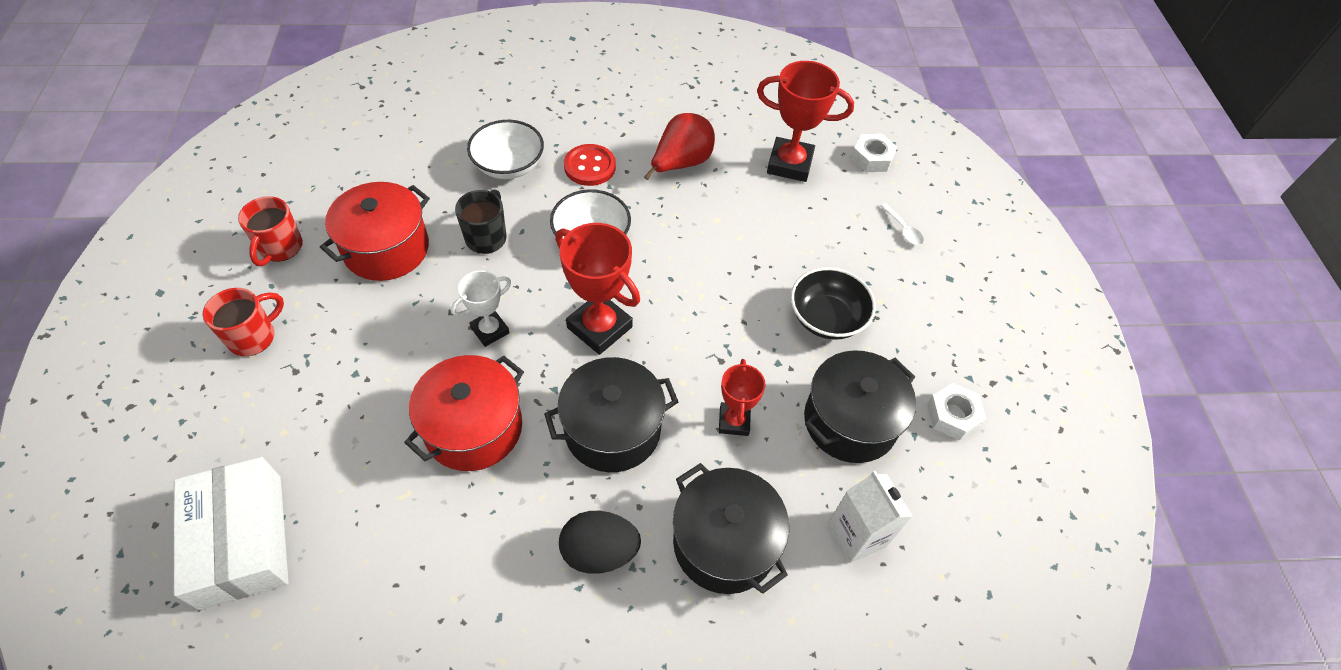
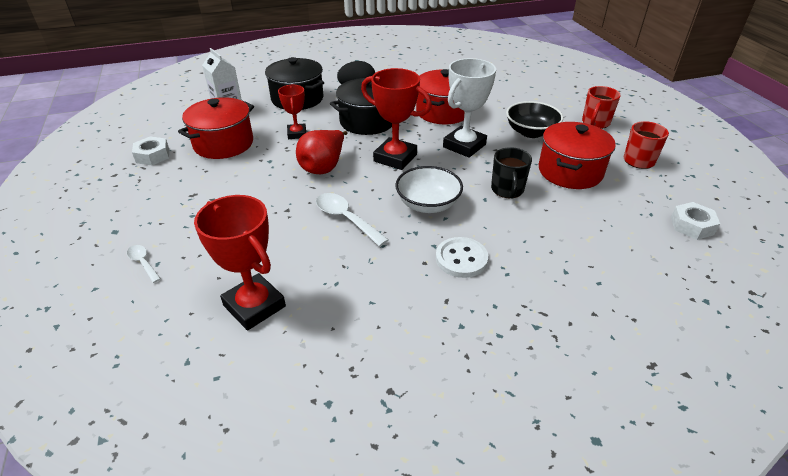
camera: 170 degrees right, 15 degrees down
(241, 540) = (516, 73): white box -> none
(490, 330) = (464, 146): white trophy -> white trophy, size x1.68
(508, 165) = (535, 244): white bowl -> none
(590, 167) = (461, 259): red button -> white button
(681, 163) = (373, 281): red pear -> red pear (324, 167)
(691, 238) = (346, 219): none -> white spoon
(789, 164) = (254, 306): red trophy -> red trophy turned 45 degrees clockwise
(826, 318) = (231, 188): black bowl -> black bowl (531, 132)
(850, 421) = (223, 144): black pot -> red pot
(872, 158) = (152, 335): white nut -> white nut (692, 226)

